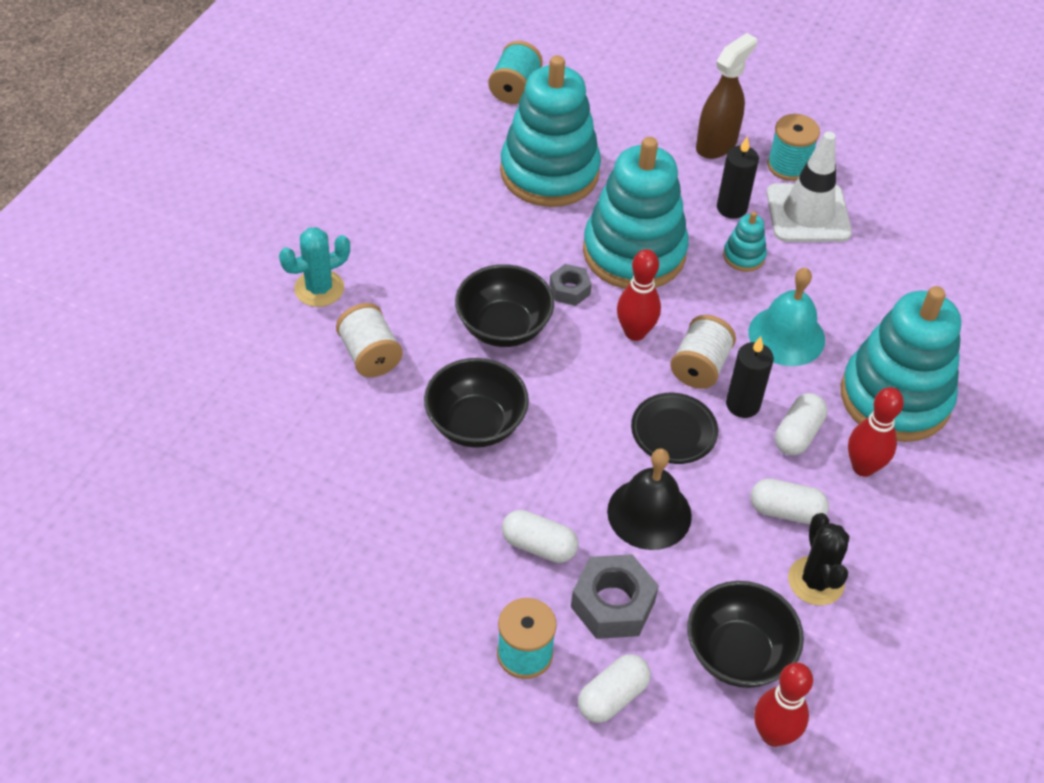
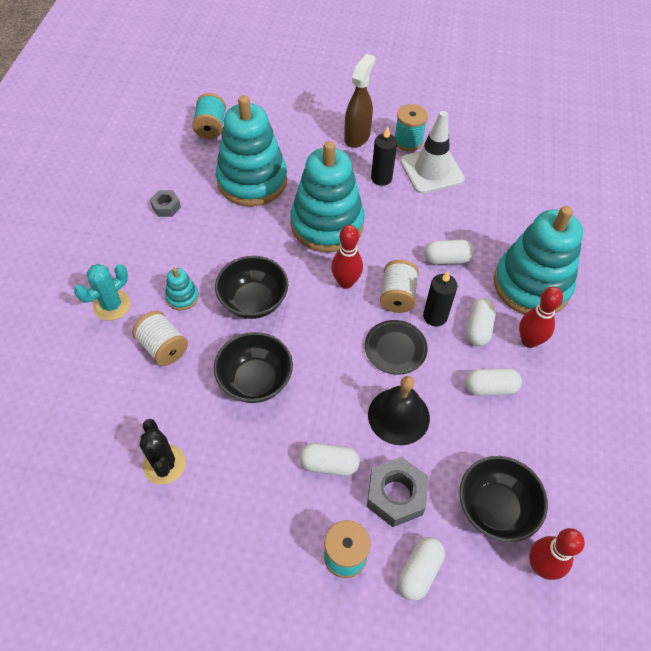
camera: 15 degrees left, 5 degrees up
(569, 290) = (291, 262): grey nut -> grey nut (166, 207)
(744, 256) = (400, 209): turquoise stacking toy -> turquoise stacking toy (182, 297)
(786, 336) = (447, 259): turquoise bell -> white capsule
(816, 581) = (528, 435): black cactus -> black cactus (164, 464)

